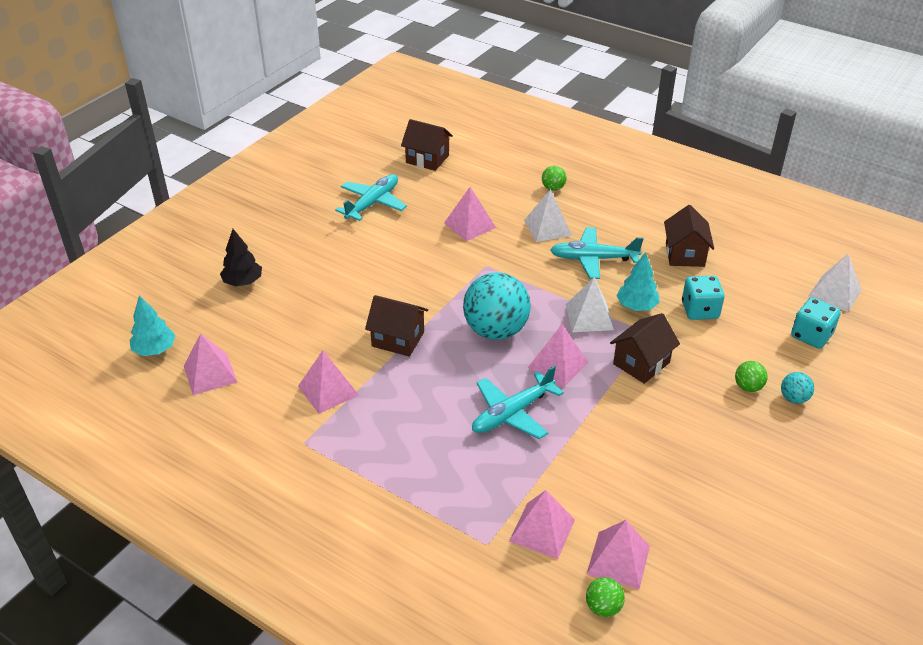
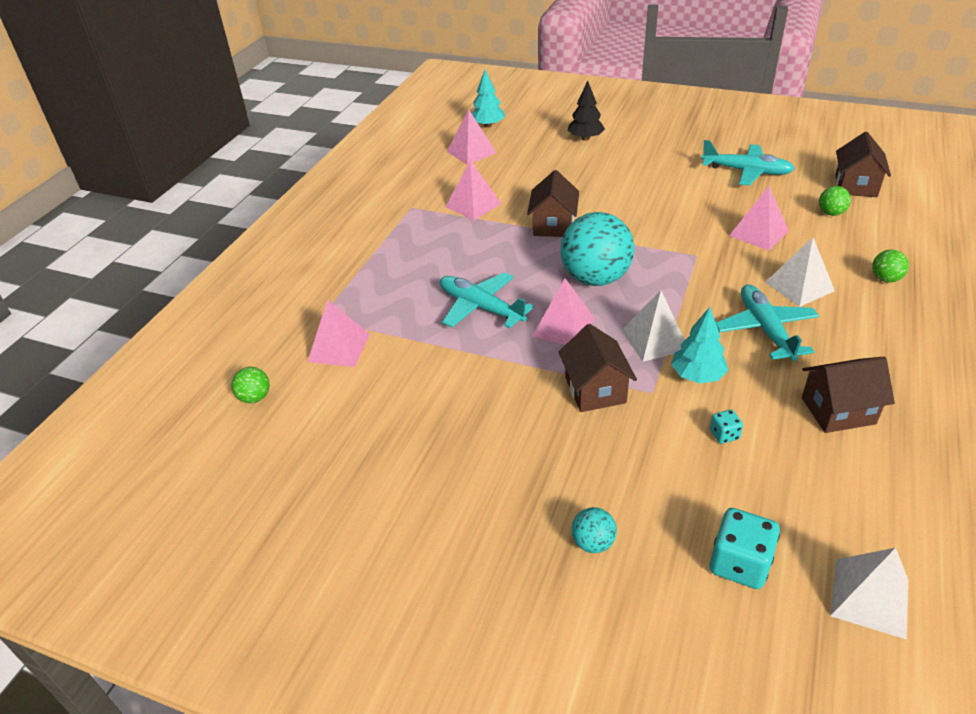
camera: 80 degrees right, 0 degrees up
(618, 560) = (309, 401): pink pyramid -> none
(641, 363) = (595, 390): brown house -> brown house turned 45 degrees clockwise
(700, 310) = (724, 434): turquoise dice -> turquoise dice, size x0.52
(748, 387) = (595, 492): green ball -> green ball (831, 213)

